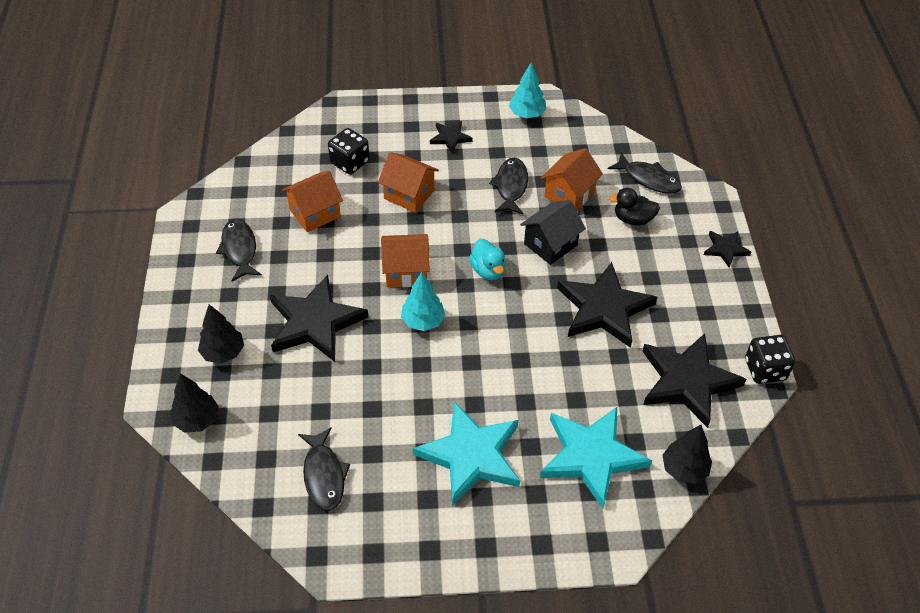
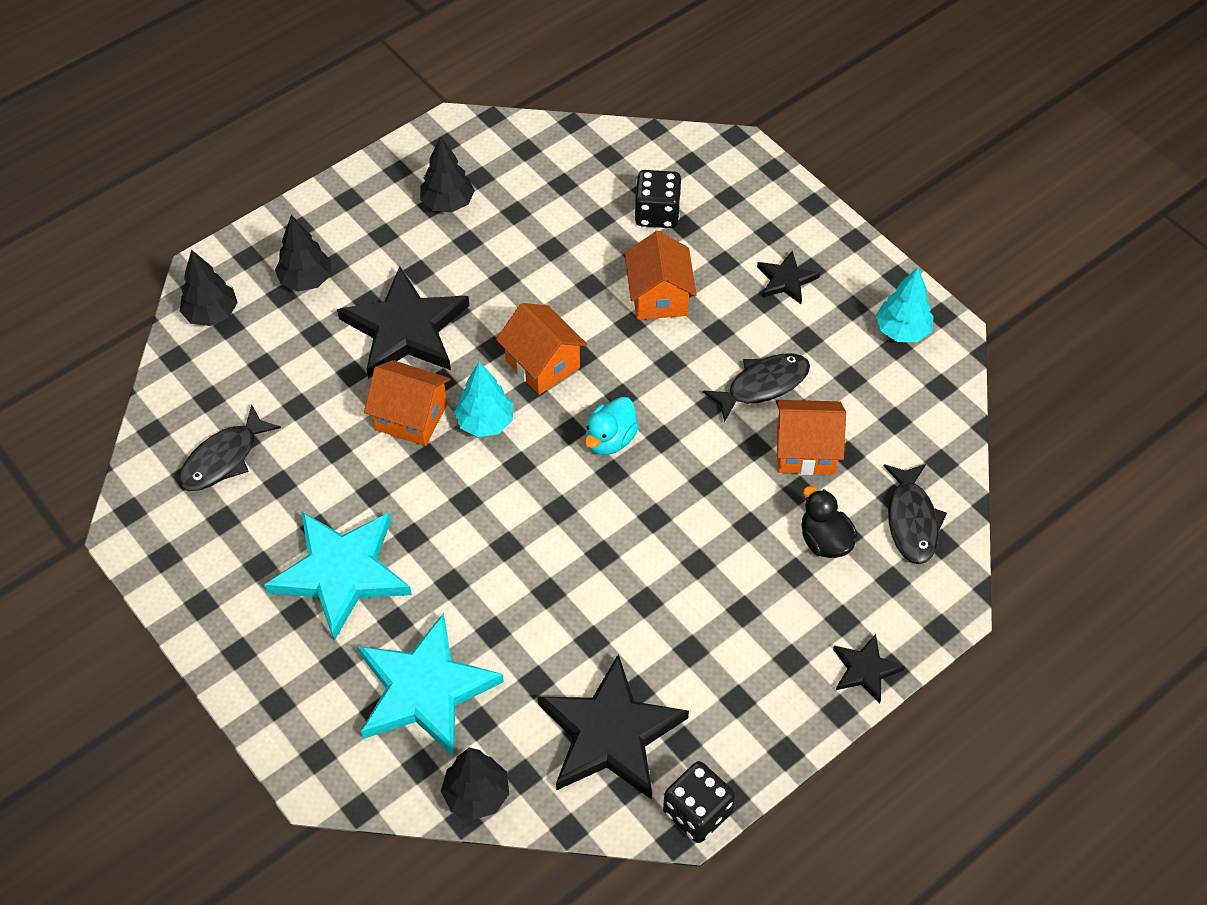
camera: 55 degrees right, 5 degrees up
(239, 249) = (448, 203): black fish -> black tree
(315, 213) = (554, 232): orange house -> orange house (411, 417)
(550, 244) = (705, 477): black house -> none
(604, 308) = (650, 587): black star -> none

